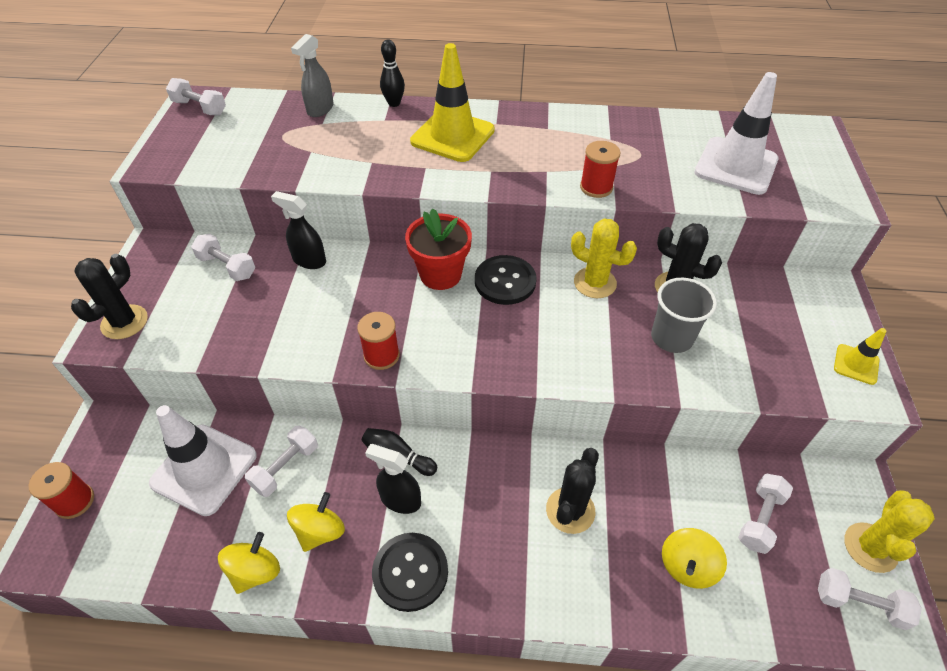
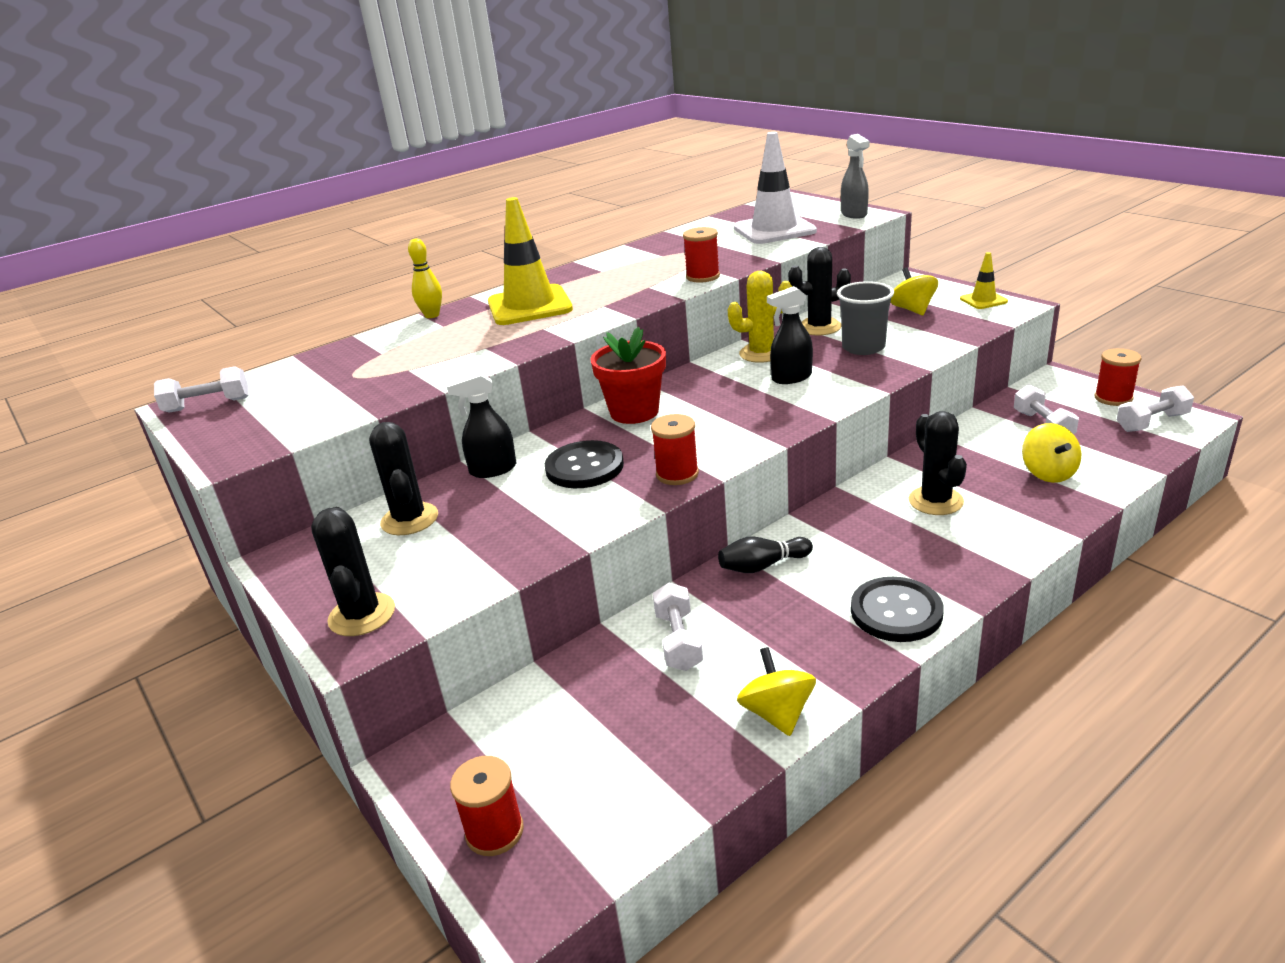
camera: 40 degrees left, 20 degrees down
(204, 469) = (600, 701): white traffic cone -> none
(227, 267) = (409, 519): white dumbbell -> black cactus
(320, 109) = (360, 348): grey spray bottle -> grey spray bottle (854, 214)
(320, 531) = (784, 649): yellow spinning top -> yellow spinning top (912, 310)
(394, 103) = (432, 315): black bowling pin -> yellow bowling pin
(400, 500) = (811, 584): black spray bottle -> black spray bottle (791, 378)
(505, 281) = (694, 387): black button -> black button (584, 467)
(870, 547) = (1113, 398): yellow cactus -> red spool

